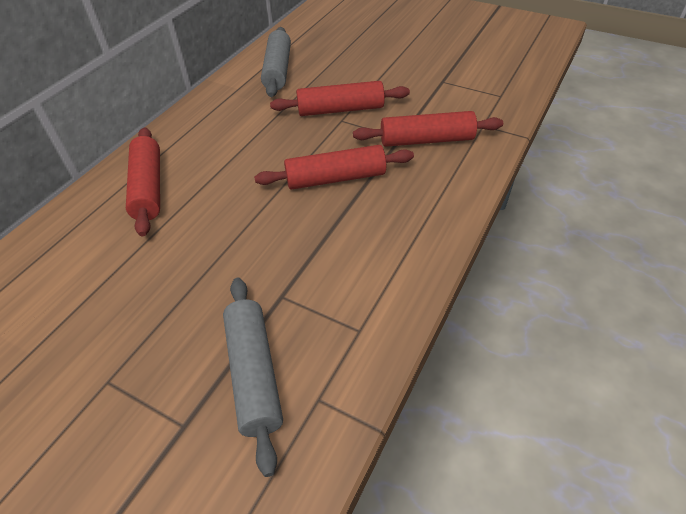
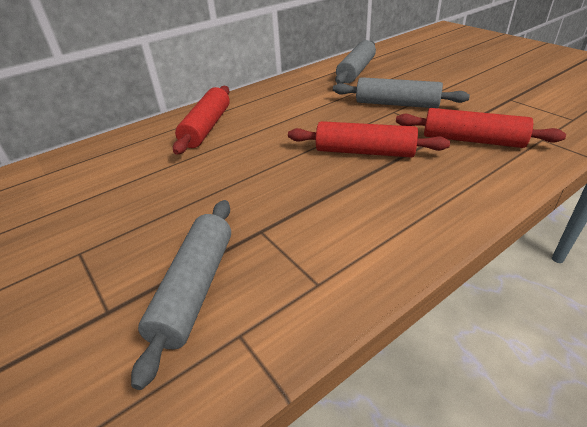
camera: 25 degrees right, 10 degrees down
(340, 109) = (396, 104): red rolling pin -> grey rolling pin

